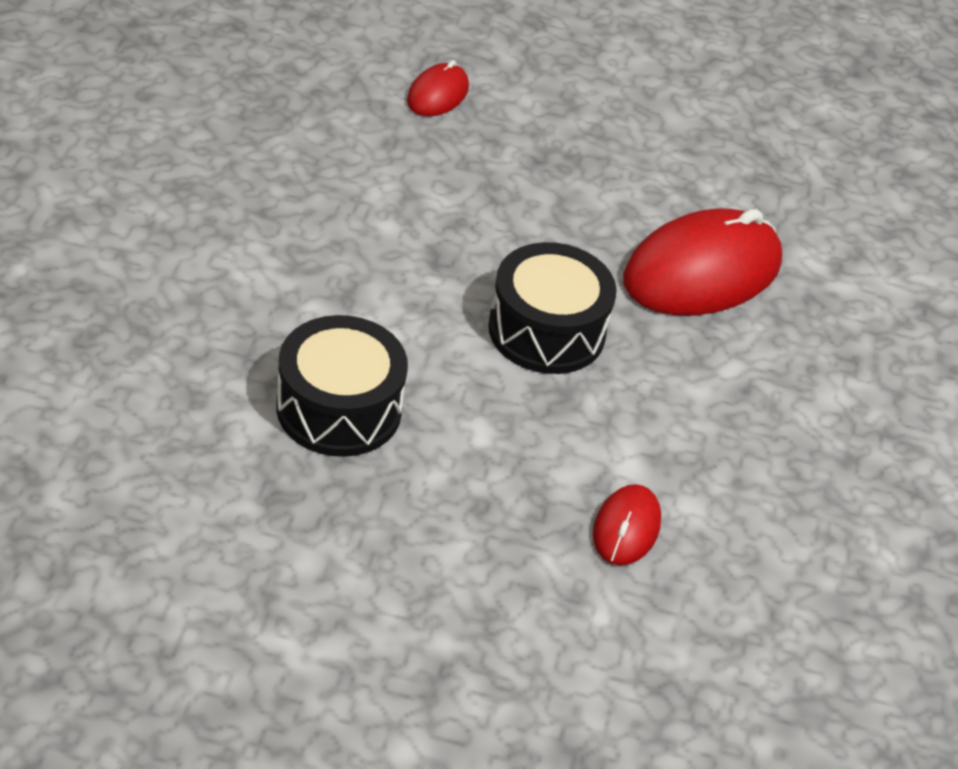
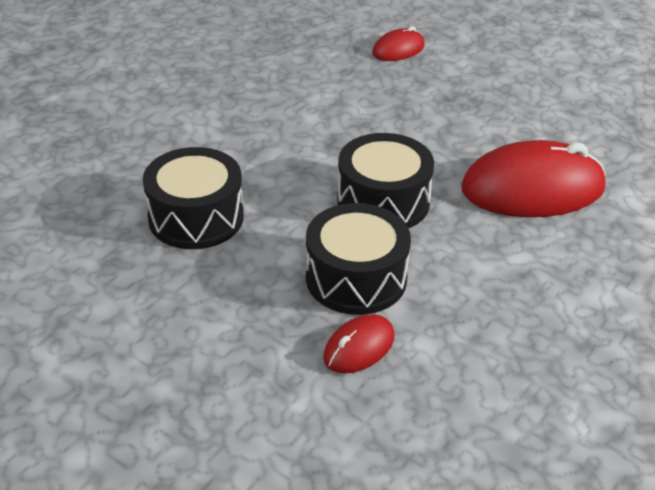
camera: 30 degrees right, 5 degrees down
(574, 442) = (356, 278): none -> black drum

